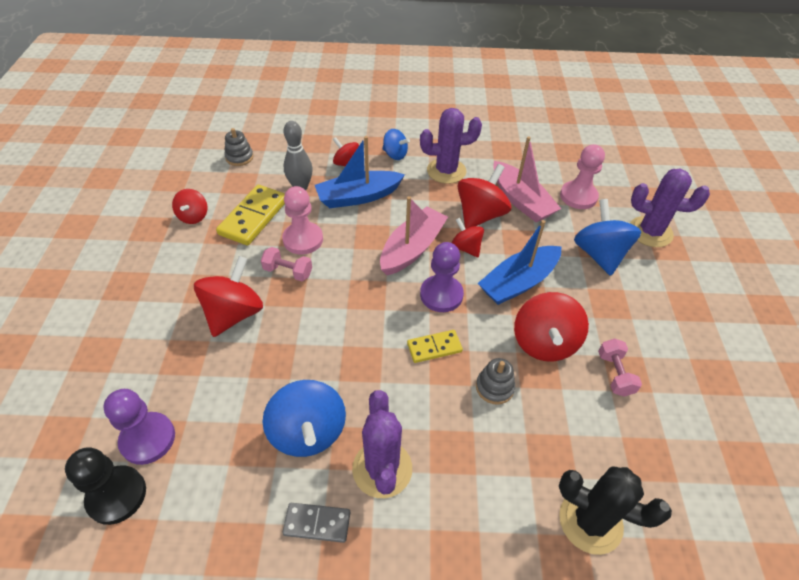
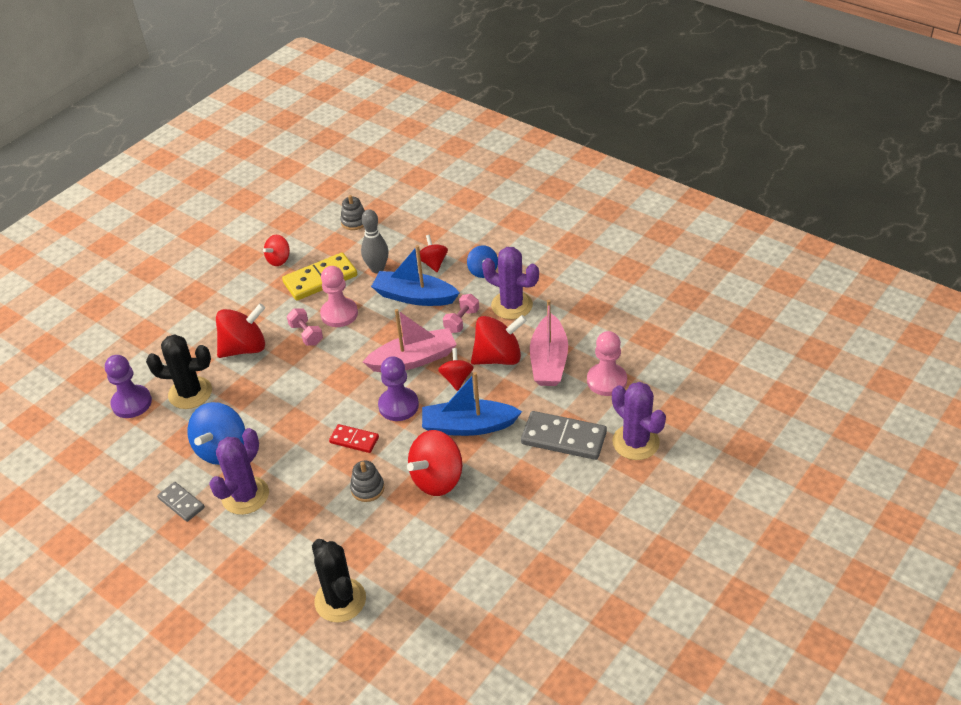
camera: 40 degrees right, 5 degrees down
(117, 495) = (92, 426): black pawn -> none
(213, 390) = (190, 393): none -> black cactus
(434, 348) = (354, 440): yellow domino -> red domino
(599, 254) = (563, 438): blue spinning top -> grey domino
(614, 374) = (465, 528): pink dumbbell -> pink dumbbell (461, 321)

